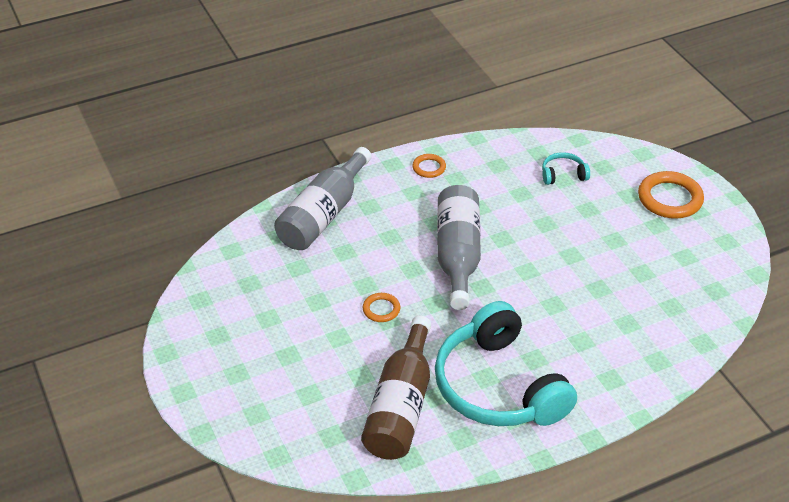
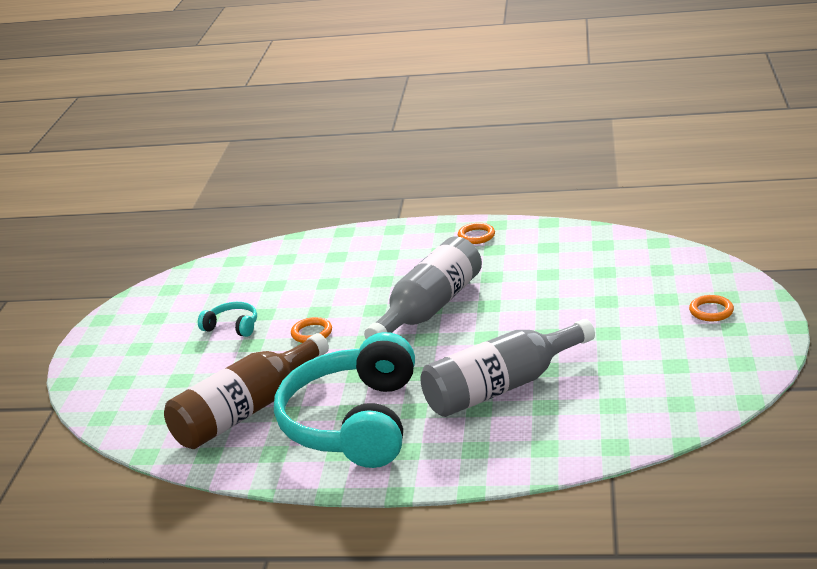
camera: 35 degrees right, 15 degrees down
(323, 214) = (340, 251): grey bottle -> grey bottle (502, 387)
(563, 175) = (609, 267): turquoise headphones -> turquoise headphones (232, 326)
(670, 199) = (711, 311): orange ring -> orange ring, size x0.53

